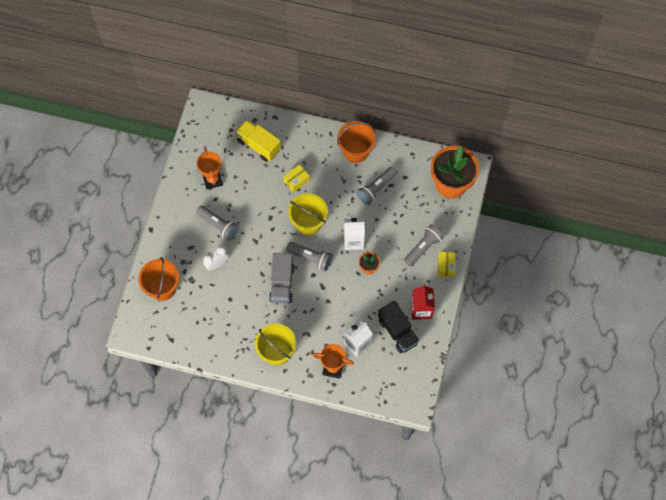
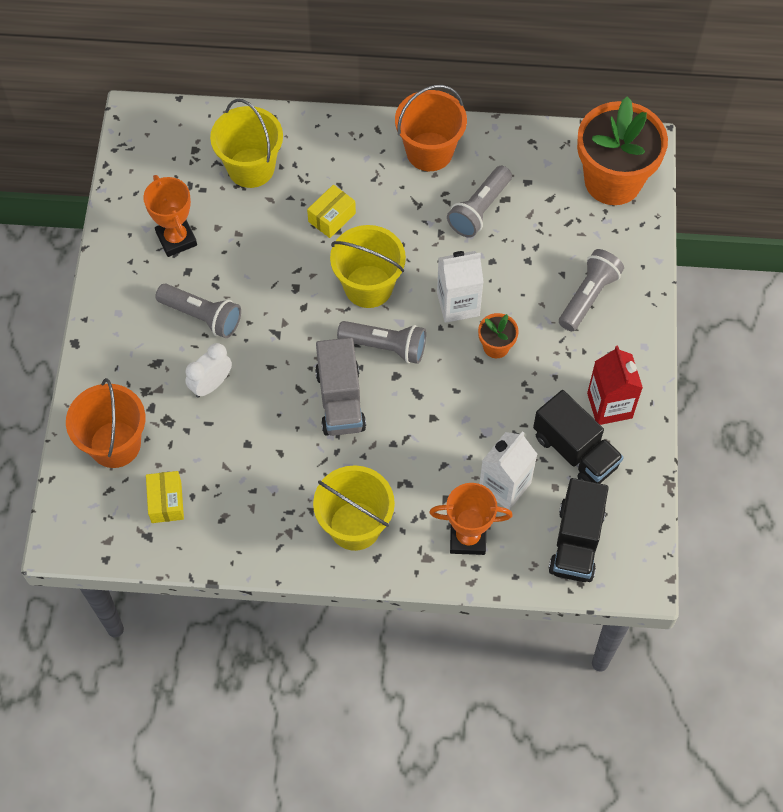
camera: 10 degrees left, 5 degrees down
(259, 145) = (251, 168): yellow truck -> yellow bucket
(388, 380) = (576, 542): none -> black truck
(446, 266) = (637, 322): yellow box -> yellow box (166, 502)

